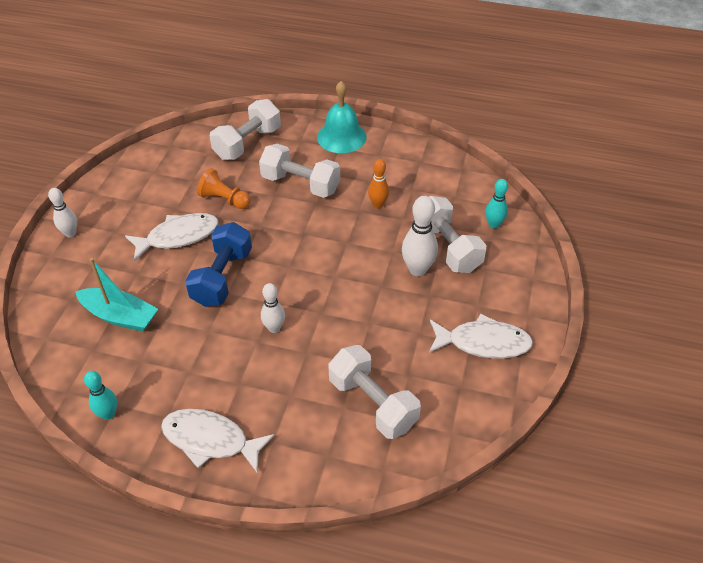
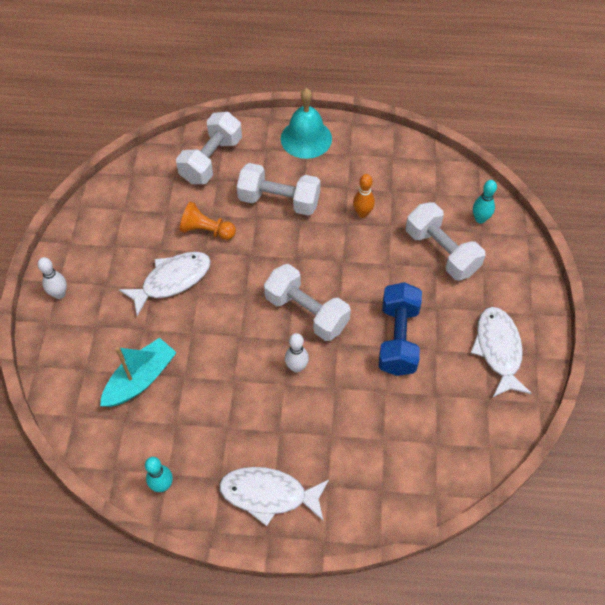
camera: 10 degrees left, 10 degrees up
(120, 316) = (140, 379): turquoise boat -> turquoise boat turned 60 degrees counterclockwise
(222, 277) = (230, 320): blue dumbbell -> blue dumbbell (398, 338)
(372, 403) = (410, 430): white dumbbell -> white dumbbell (306, 312)
(417, 269) = (418, 281): white bowling pin -> none
(483, 343) = (498, 350): white fish -> white fish turned 90 degrees counterclockwise

